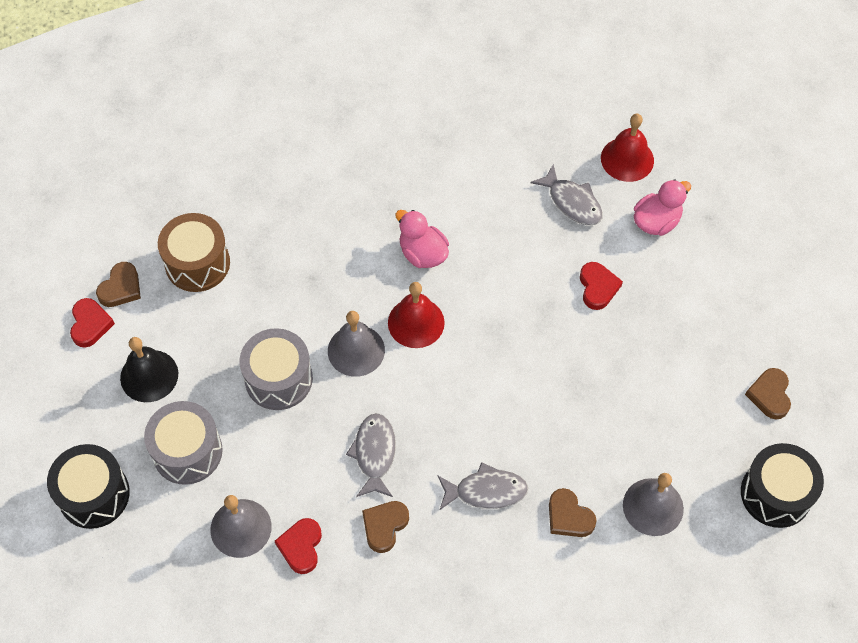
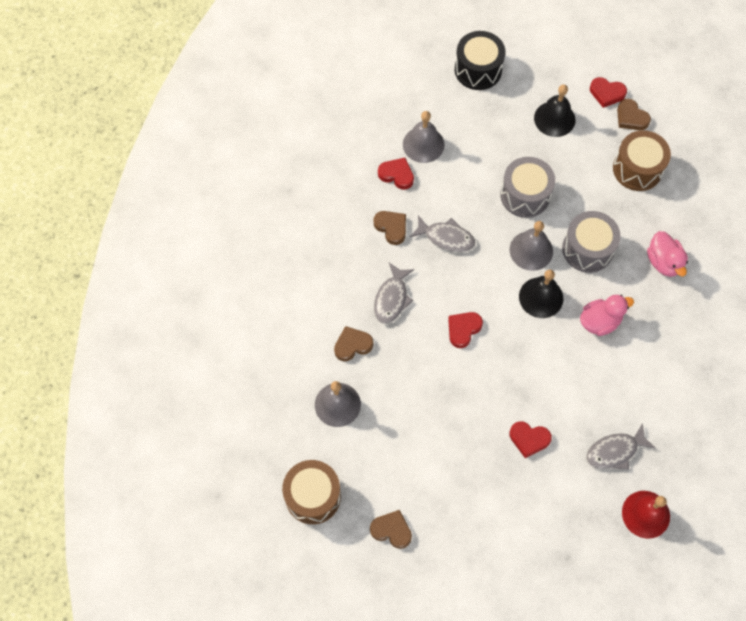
camera: 110 degrees right, 5 degrees up
(187, 451) = (489, 128): grey drum -> grey drum (587, 249)
(416, 322) = (541, 297): red bell -> black bell
(493, 395) = (463, 329): none -> red heart
(656, 221) = (576, 511): pink duck -> pink duck (663, 262)
(776, 494) = (313, 496): black drum -> brown drum

